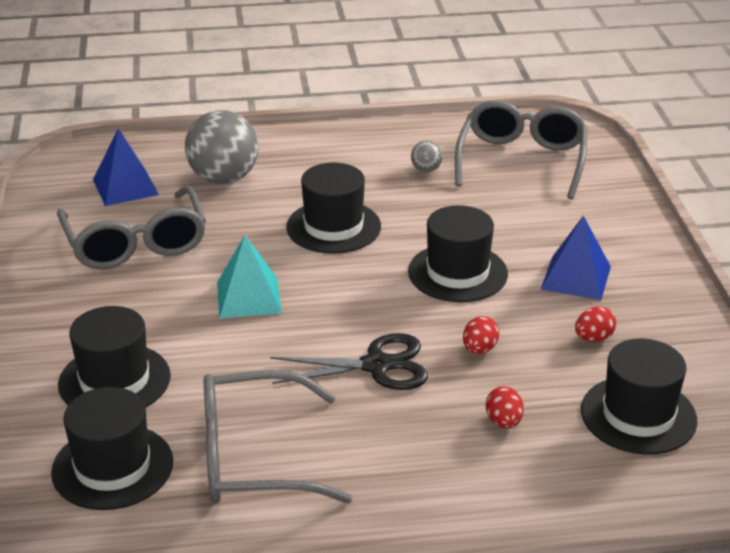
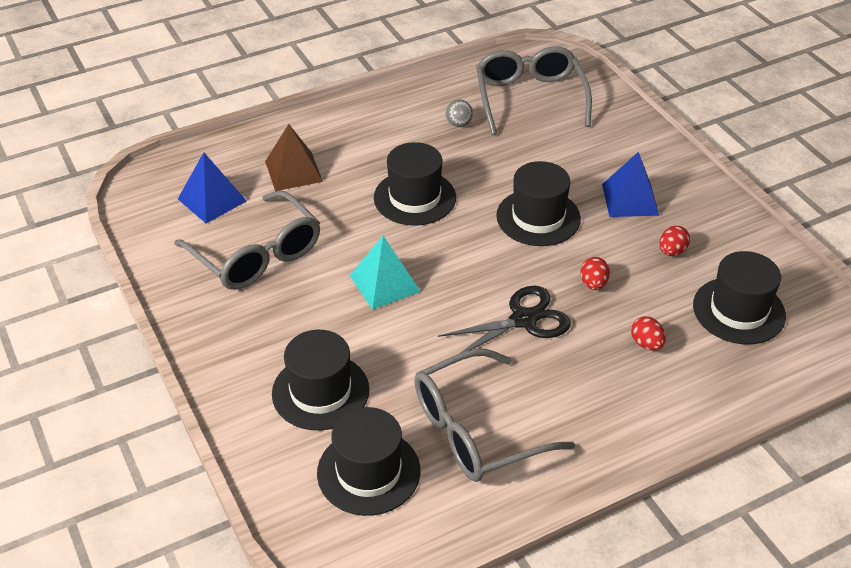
camera: 20 degrees left, 10 degrees up
(223, 178) = (293, 171): grey ball -> brown pyramid

